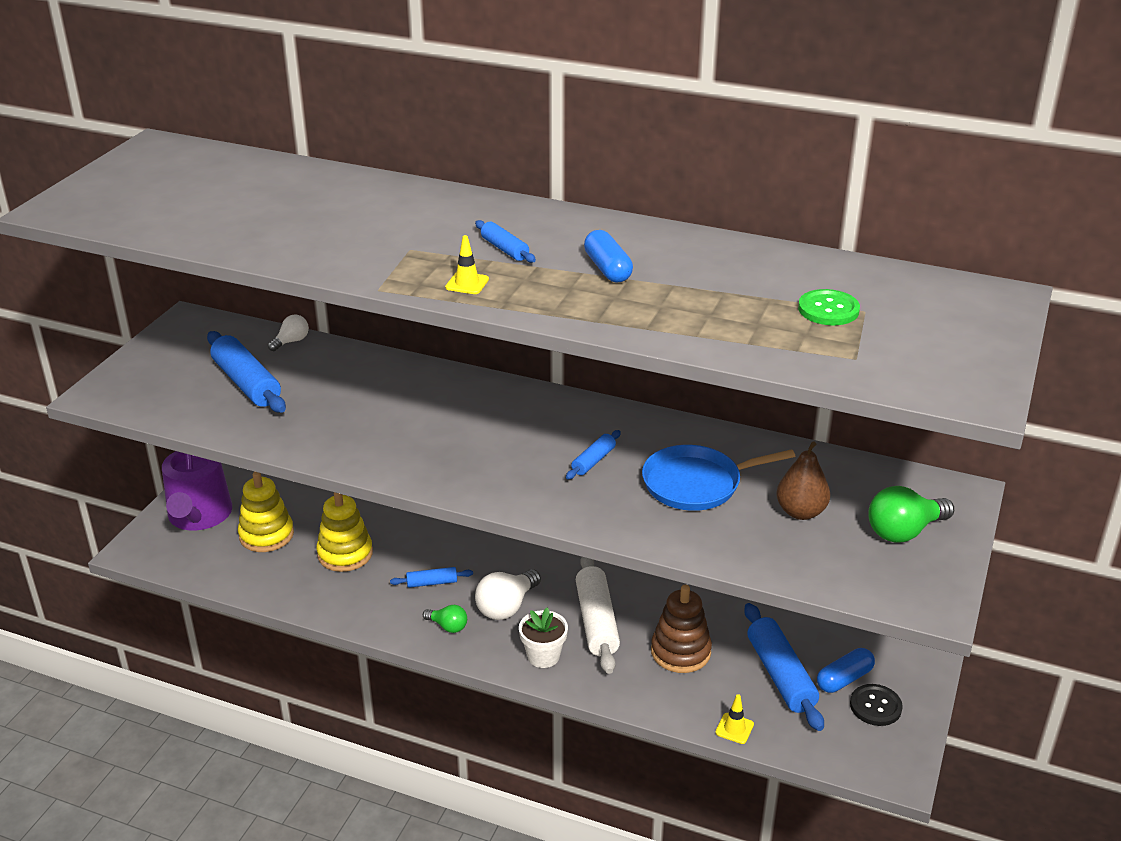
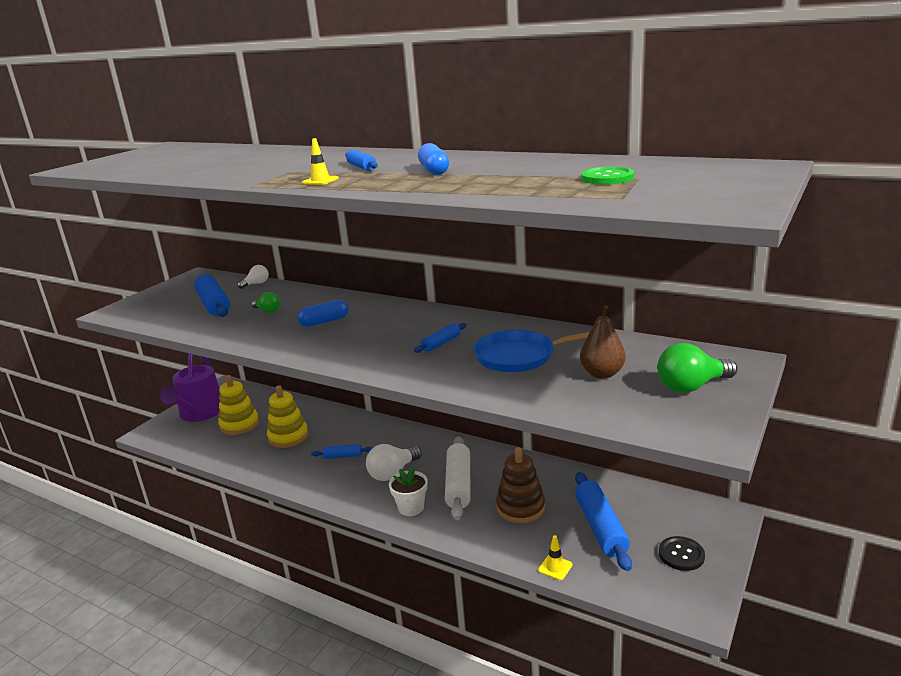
camera: 10 degrees right, 10 degrees down
(448, 626) = (345, 485): green light bulb -> green light bulb (267, 311)
(844, 679) = (655, 532): blue capsule -> blue capsule (324, 322)

